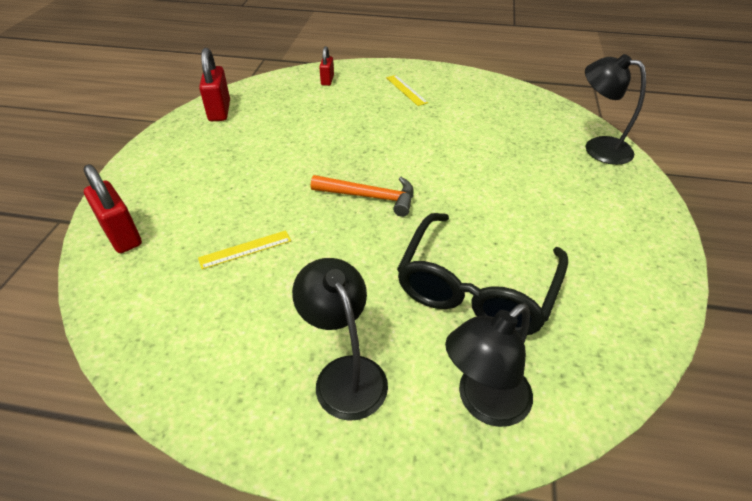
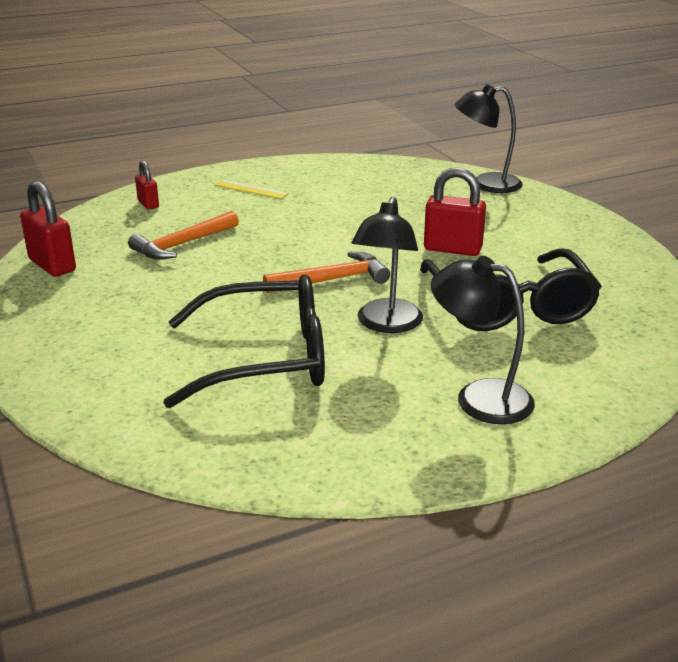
camera: 35 degrees left, 15 degrees down
(122, 235) = (103, 400): red padlock -> red padlock (452, 249)
(245, 249) = (264, 359): yellow ruler -> black glasses
(310, 123) = (183, 244): none -> orange hammer
(484, 403) = (602, 367): black lamp -> black lamp (386, 324)

